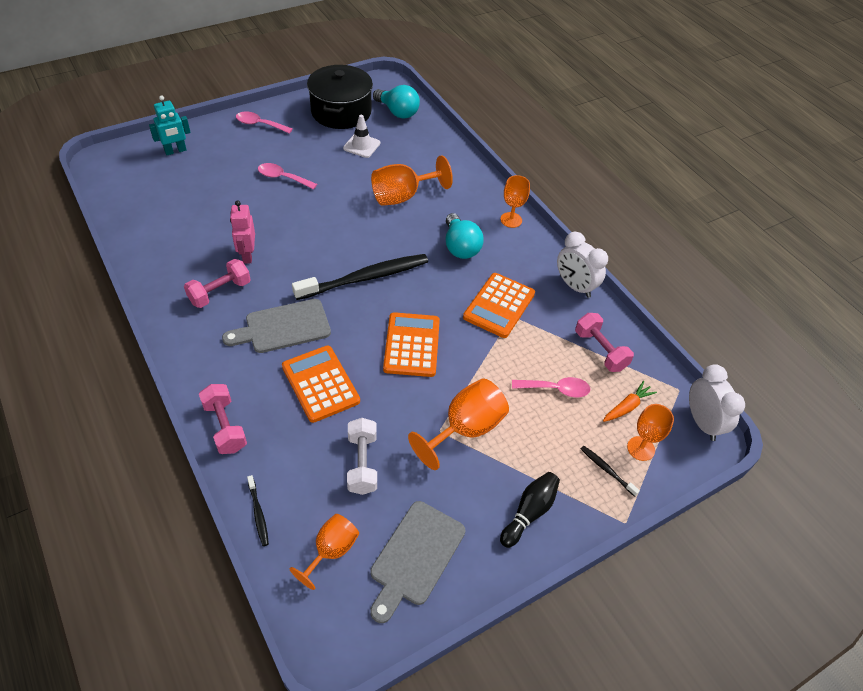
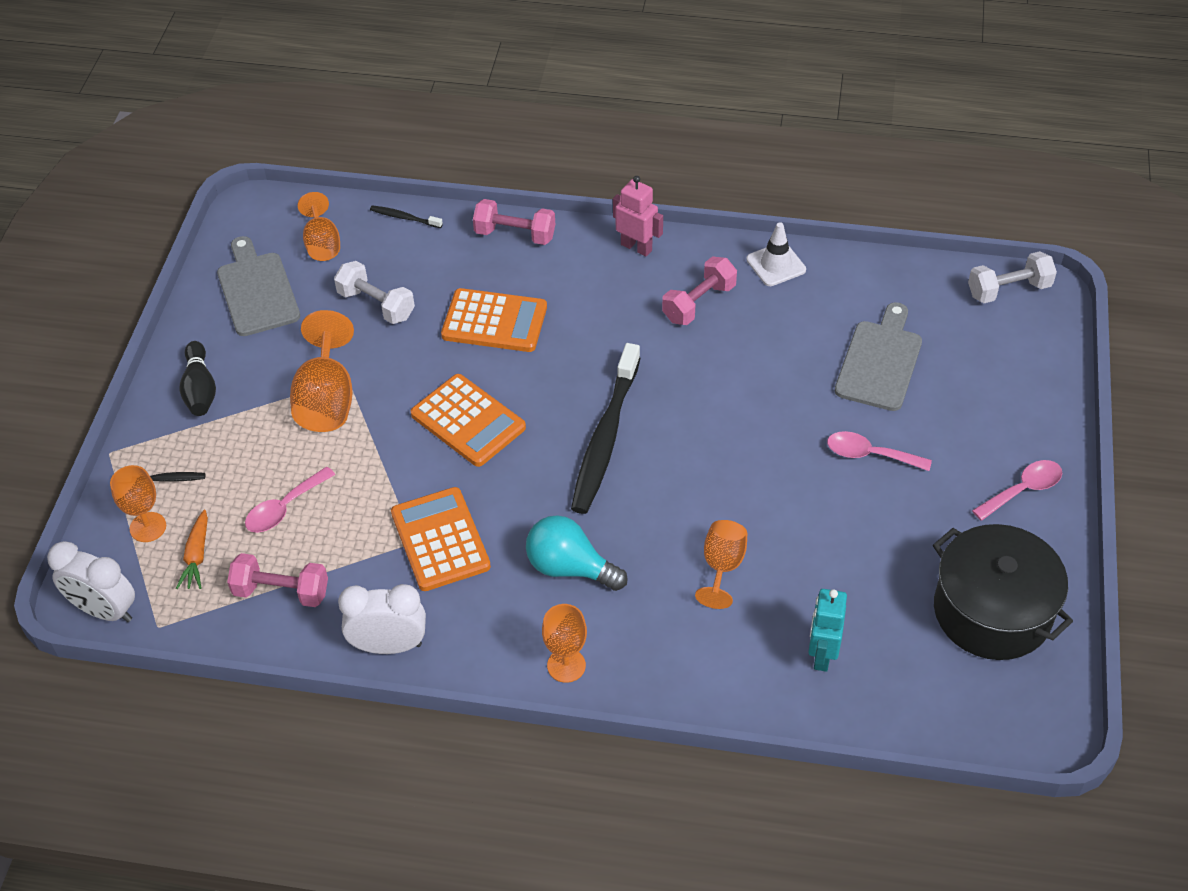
camera: 135 degrees right, 0 degrees up
(108, 173) = (1008, 290): none -> white dumbbell
(175, 151) = (1016, 371): turquoise robot -> turquoise robot (822, 654)
(220, 292) = (699, 303): pink dumbbell -> pink dumbbell turned 45 degrees clockwise
(247, 255) = (740, 351): pink robot -> pink robot (636, 247)
(282, 178) = (869, 454): pink spoon -> pink spoon turned 135 degrees counterclockwise
(283, 327) = (598, 330): grey cutting board -> grey cutting board (880, 361)
(361, 146) = (879, 586): white traffic cone -> white traffic cone (776, 265)
(397, 112) = (938, 691): turquoise light bulb -> none
(402, 196) = (722, 566): orange goblet -> orange goblet, size x0.64

